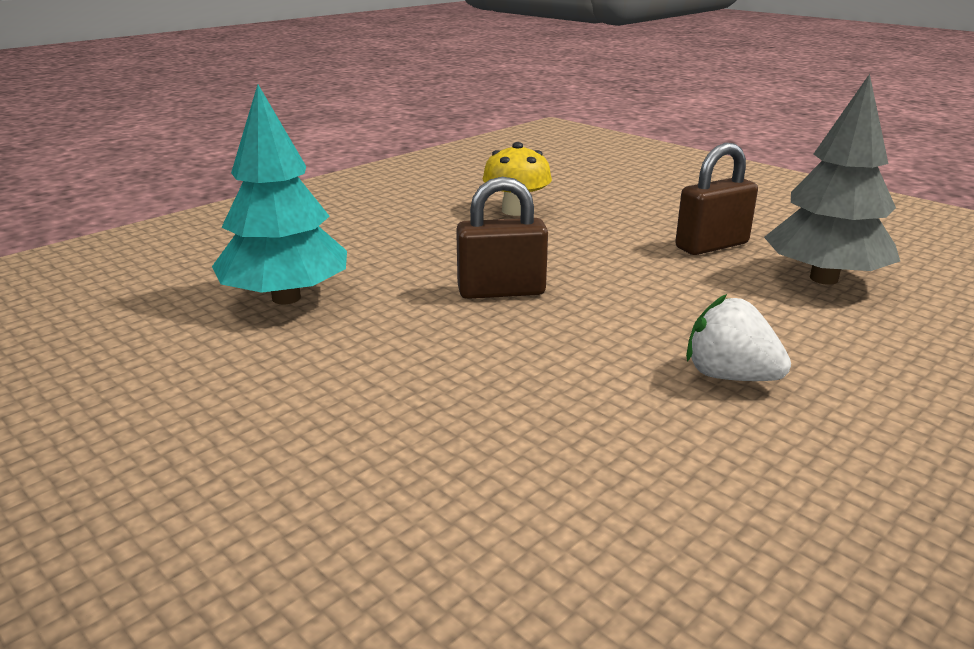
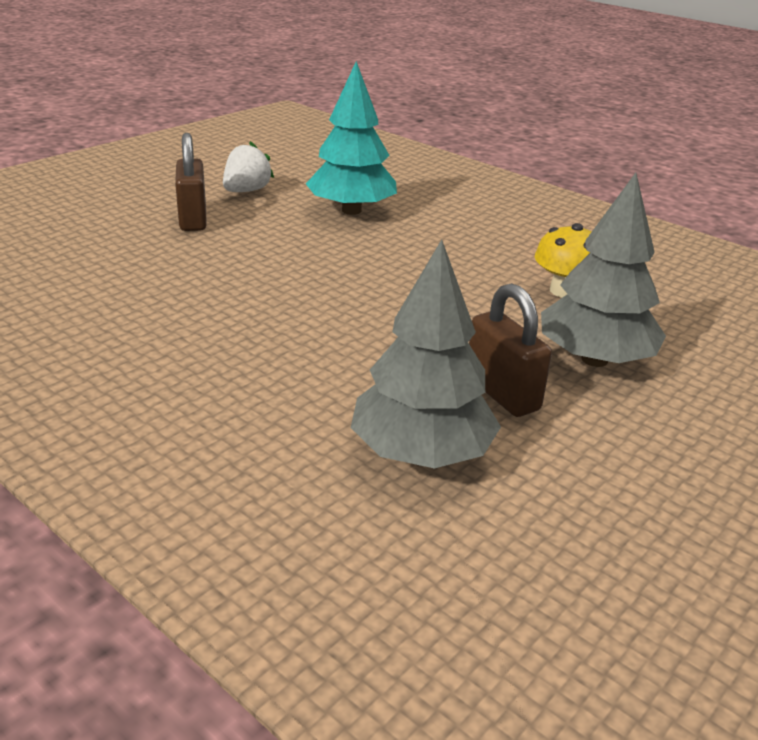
camera: 85 degrees right, 5 degrees up
(501, 291) = (369, 279): brown padlock -> brown padlock (193, 219)
(638, 212) = (594, 359): none -> grey tree
(729, 376) = (220, 360): white strawberry -> white strawberry (246, 191)

